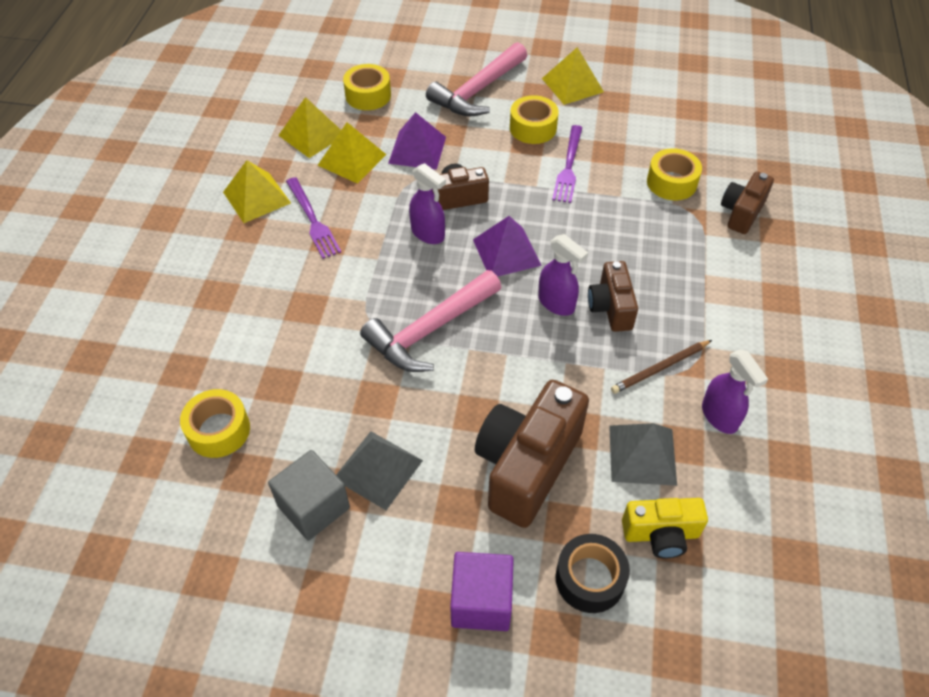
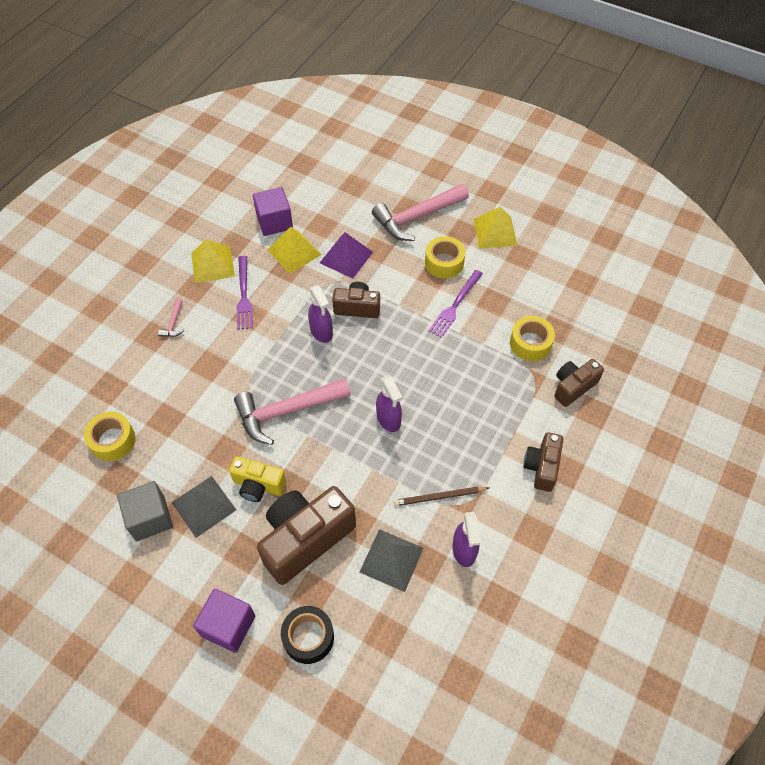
camera: 20 degrees right, 5 degrees up
(237, 274) = (173, 323): none -> pink hammer
(312, 135) = (274, 222): yellow pyramid -> purple cube
(368, 95) = (331, 198): yellow tape -> none
(506, 252) = (372, 365): purple pyramid -> none
(611, 307) = (427, 436): brown camera -> brown camera (542, 467)
(661, 534) = (374, 624): yellow camera -> yellow camera (258, 485)

